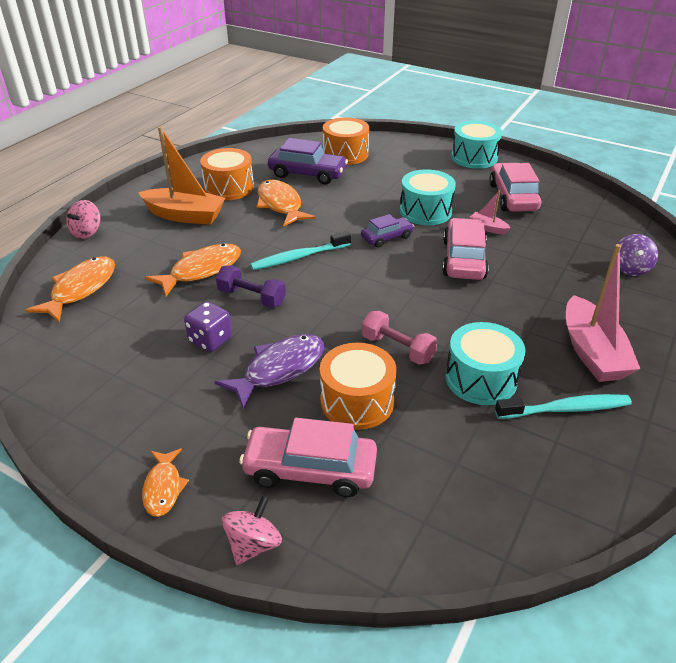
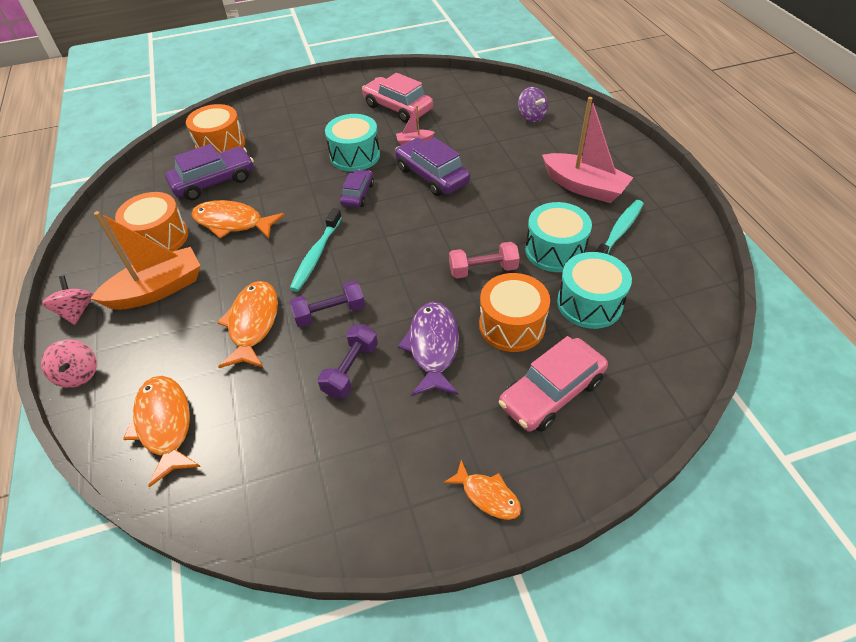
camera: 45 degrees left, 10 degrees up
(210, 340) = (351, 369): purple dice -> purple dumbbell
(253, 544) = (591, 468): pink spinning top -> pink spinning top (77, 311)
(464, 259) = (432, 175): pink car -> purple car
(474, 157) = (327, 91): turquoise drum -> turquoise drum (589, 303)

